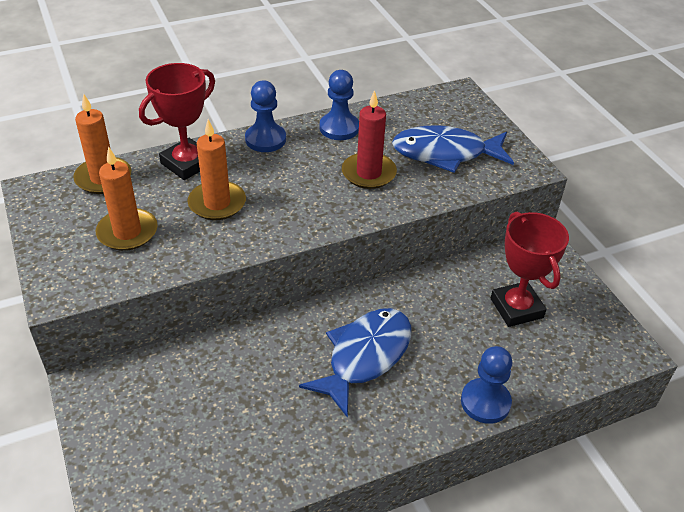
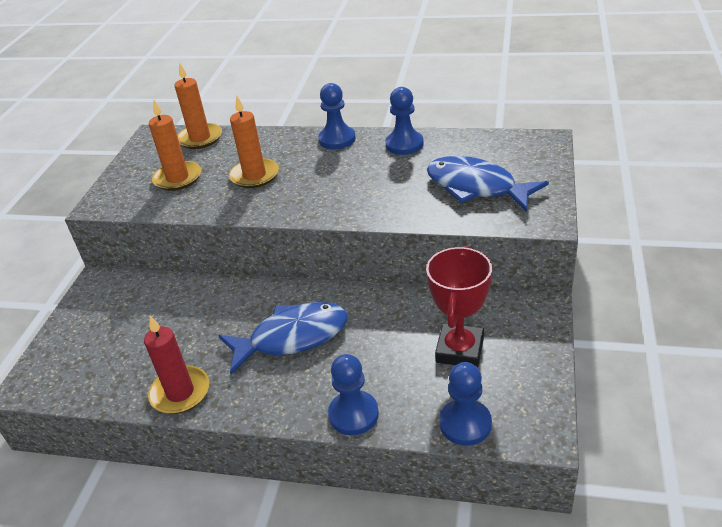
camera: 40 degrees right, 5 degrees down
(187, 163) = (263, 142): red trophy -> none
(368, 173) = (391, 185): red candle -> red candle (180, 392)
(576, 368) = (465, 424): none -> blue pawn

